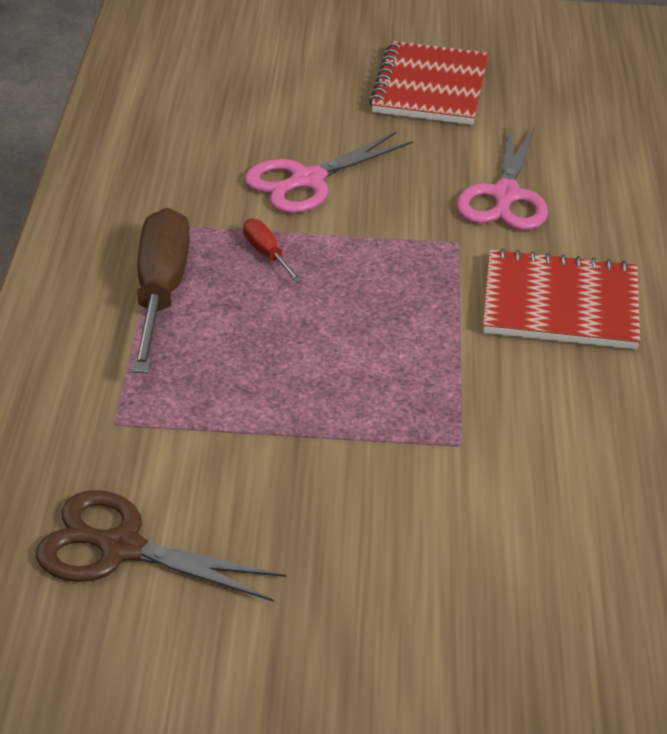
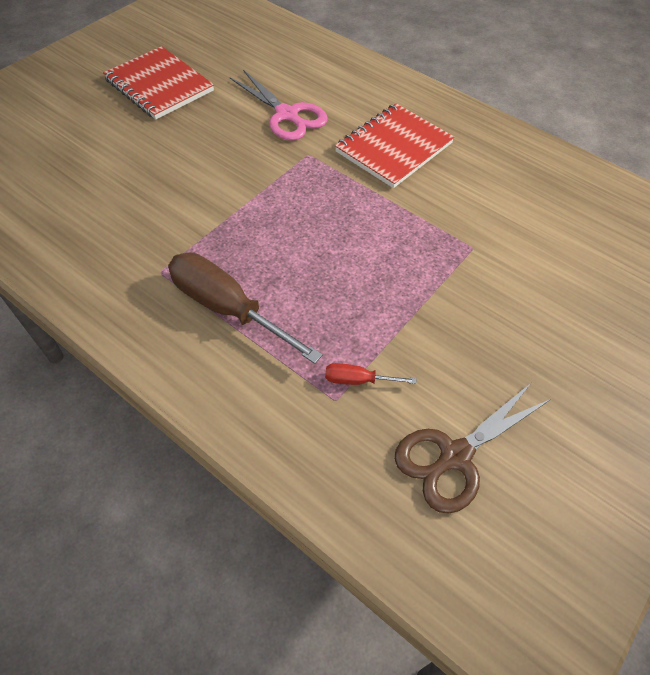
camera: 55 degrees left, 15 degrees up
(267, 254) = (240, 237): red screwdriver -> red screwdriver (358, 380)
(306, 181) = (188, 182): pink scissors -> none

